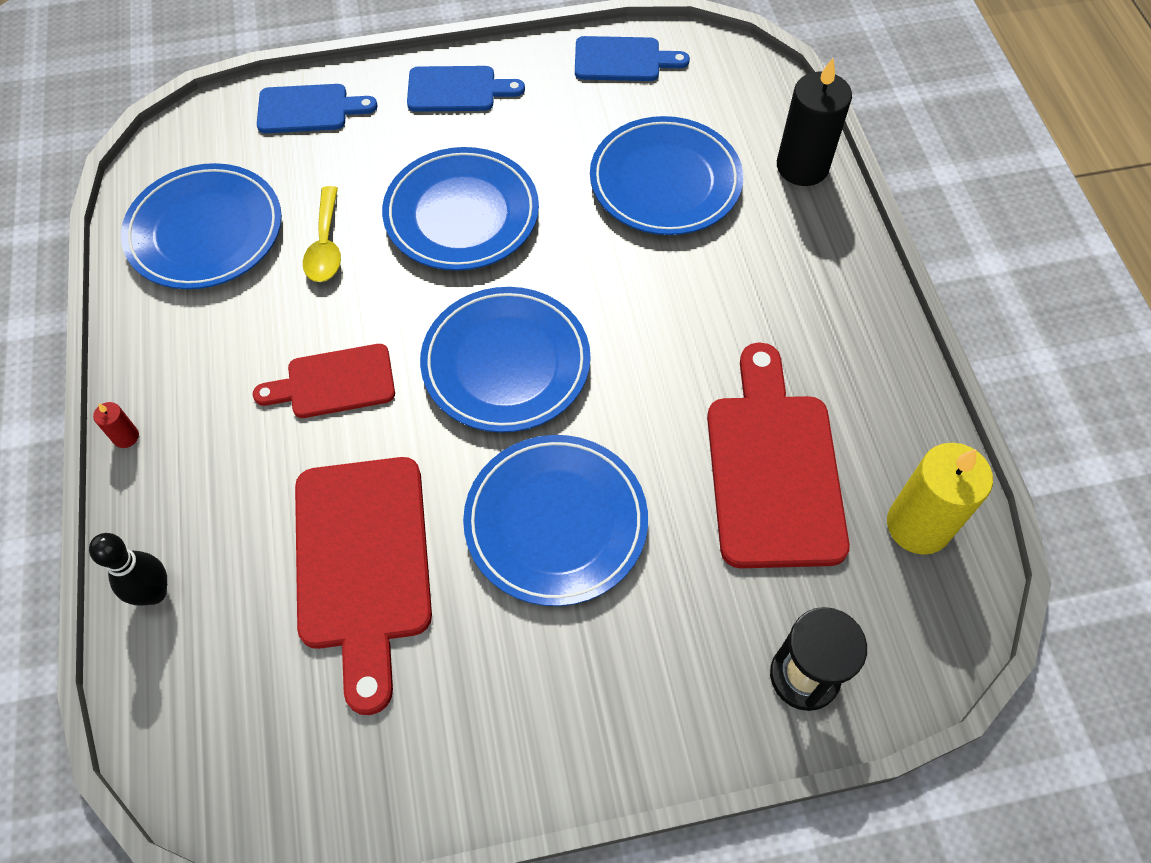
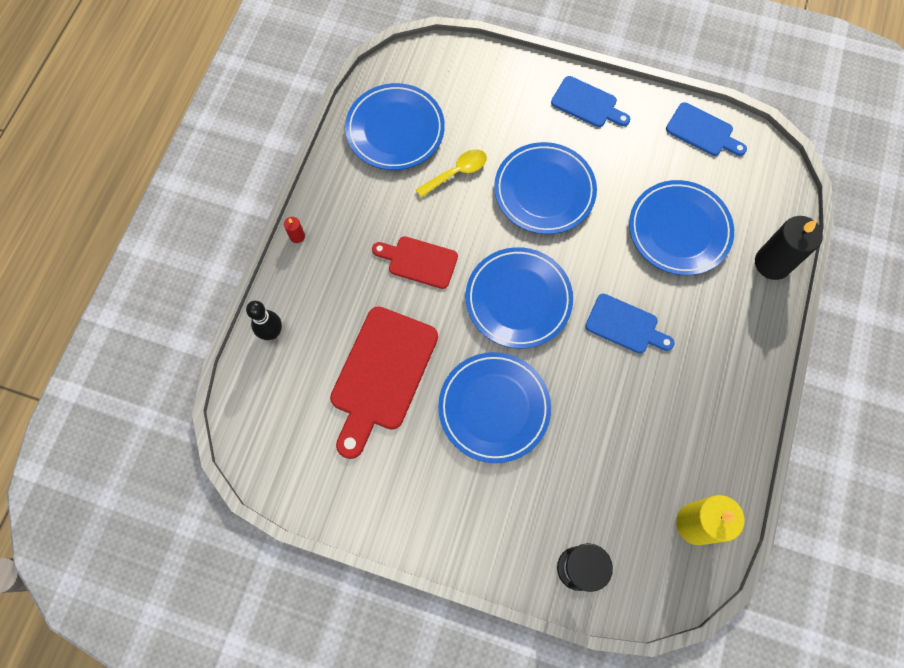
camera: 30 degrees right, 10 degrees up
(308, 109) = (492, 75): blue cutting board -> blue cutting board (625, 325)
(326, 245) = (457, 172): yellow spoon -> yellow spoon turned 150 degrees counterclockwise
(773, 469) = (633, 444): red cutting board -> none

